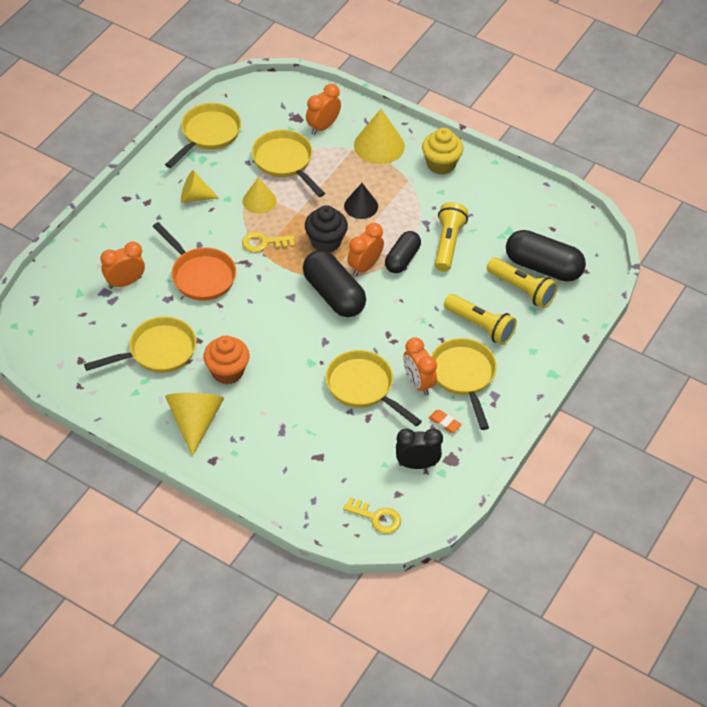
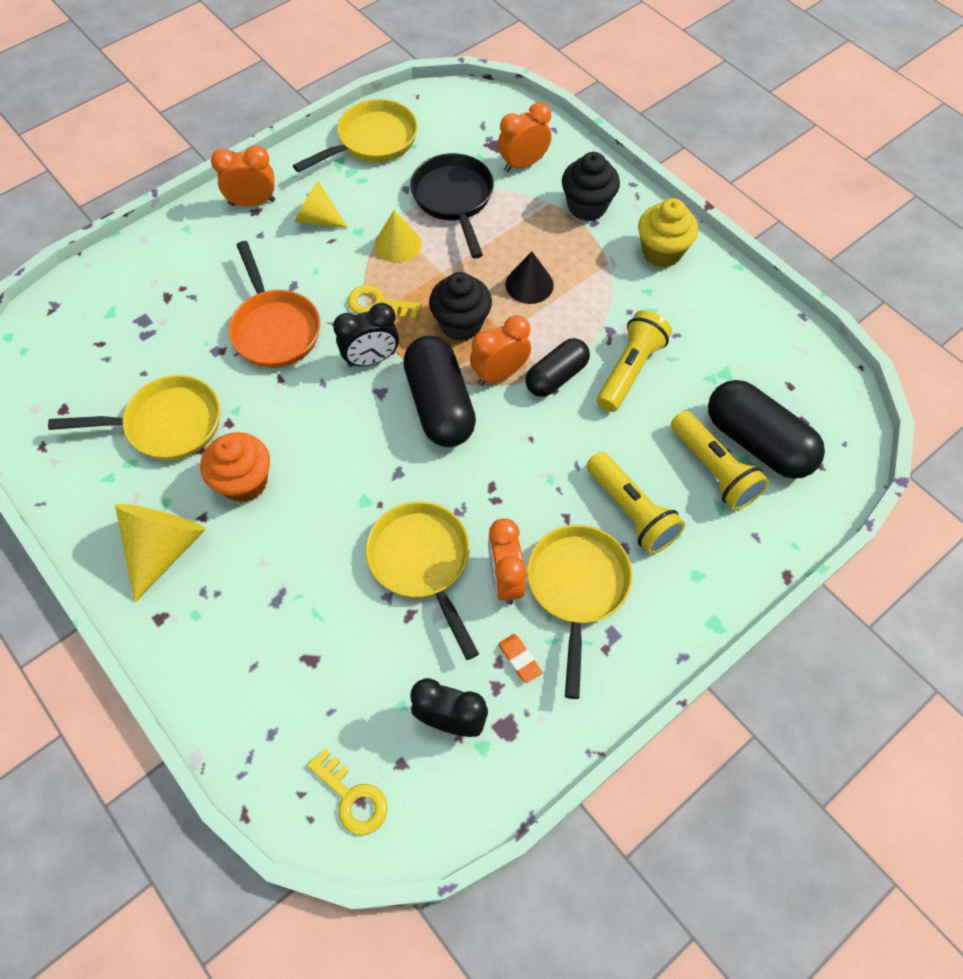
camera: 20 degrees right, 10 degrees up
(125, 282) = (174, 313): orange clock -> orange clock (253, 202)
(275, 278) = (371, 359): none -> black clock
(285, 162) = (454, 200): yellow pan -> black pan
(379, 145) = (587, 206): yellow cone -> black cupcake

